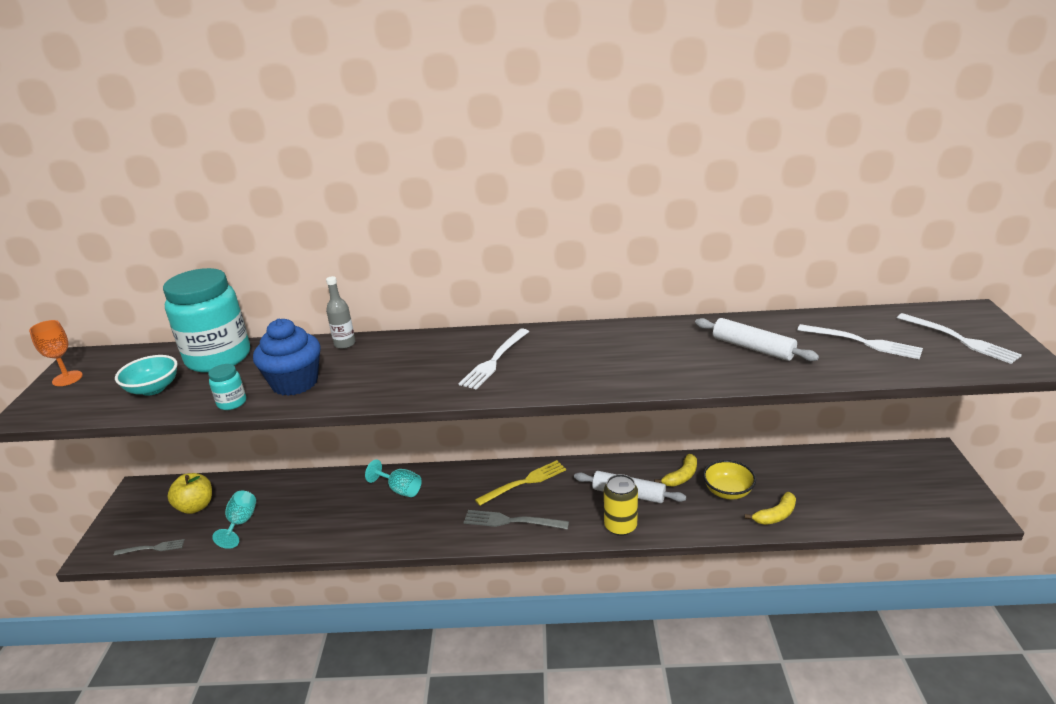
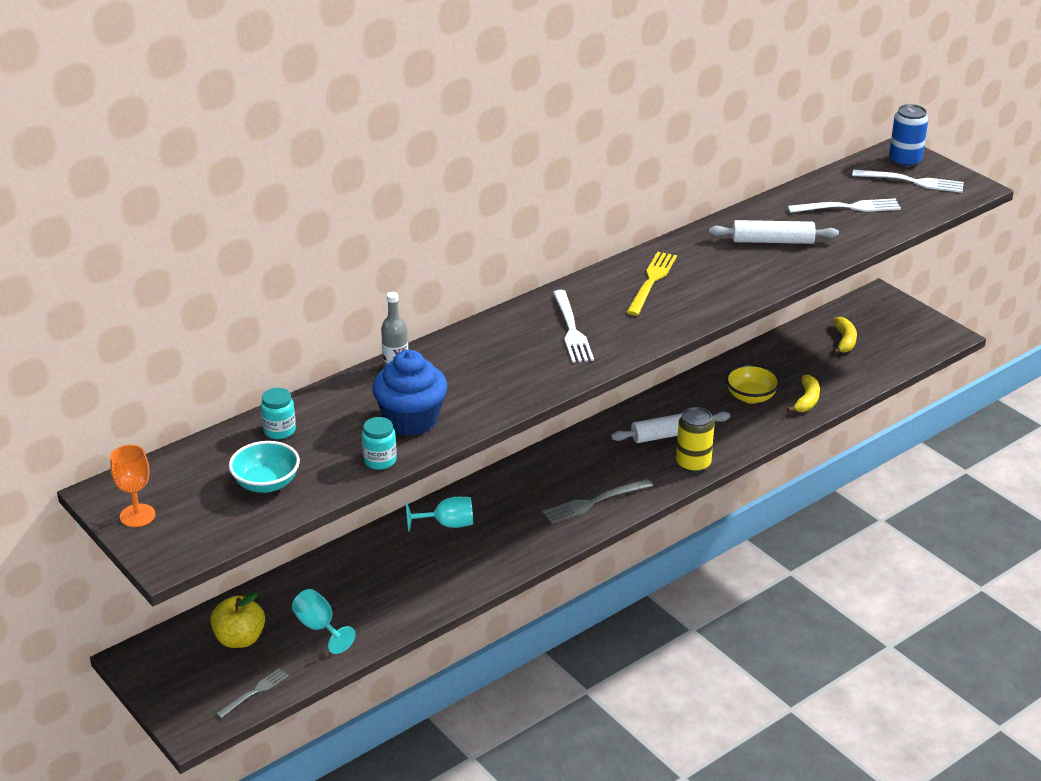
camera: 40 degrees left, 5 degrees up
(218, 358) = (279, 430): turquoise jar -> turquoise jar, size x0.41
(525, 482) = (564, 464): yellow fork -> yellow fork (651, 281)
(681, 476) = (699, 400): yellow banana -> yellow banana (844, 341)
(970, 320) = (905, 161): none -> blue can

